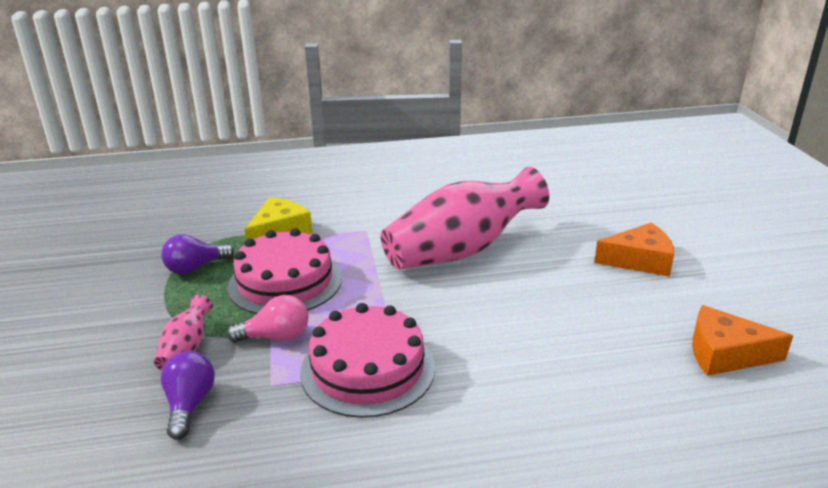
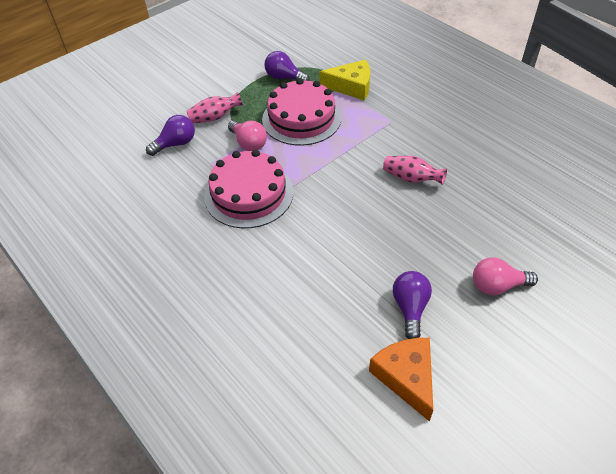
camera: 60 degrees right, 20 degrees up
(461, 250) = (411, 178): pink vase -> pink vase, size x0.42
(637, 317) = (410, 308): none -> purple light bulb
(639, 260) = (497, 286): orange cheese -> pink light bulb

